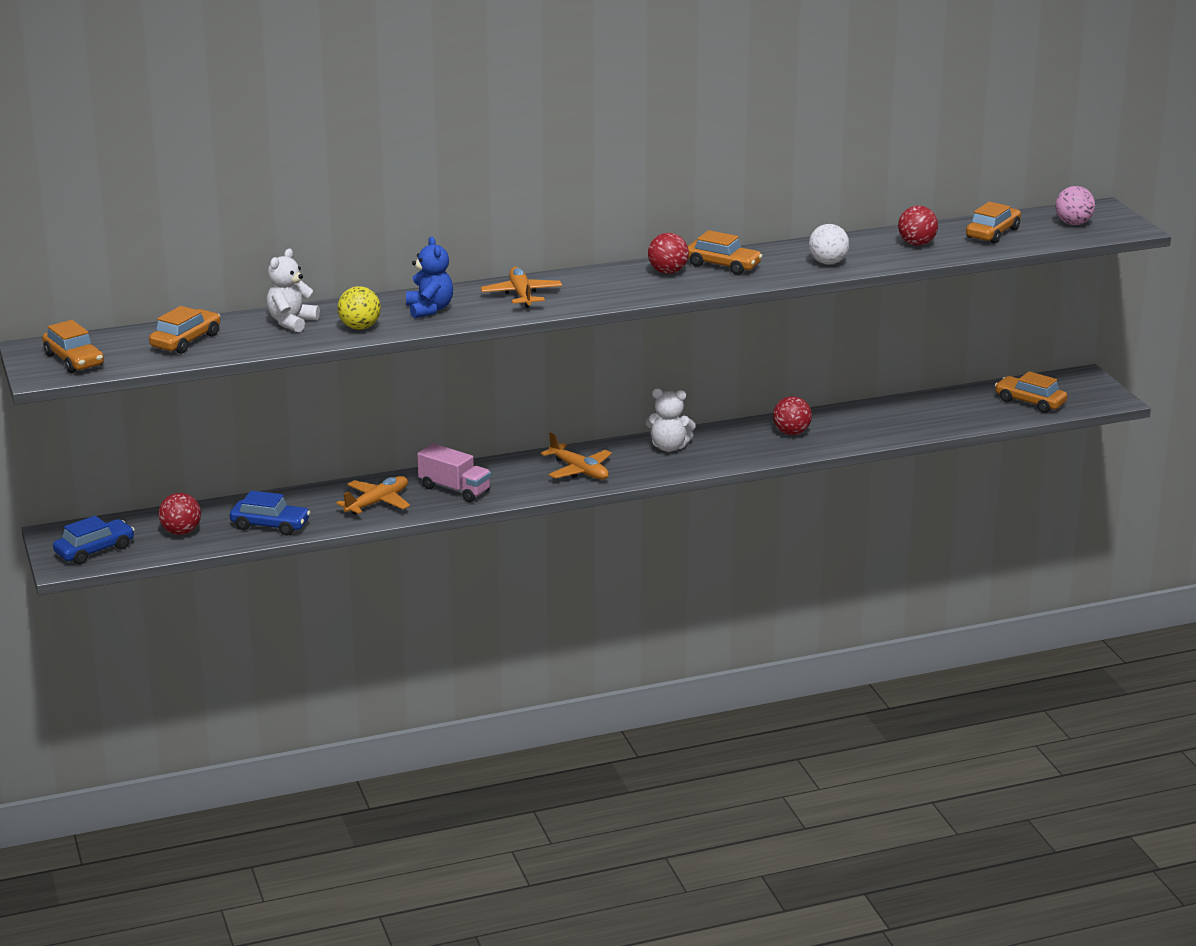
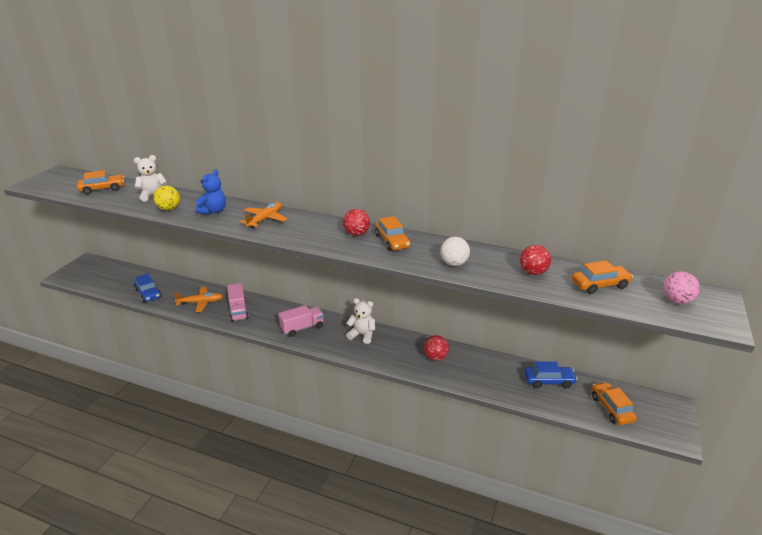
camera: 40 degrees right, 5 degrees up
(74, 360) = (53, 182): orange car -> none
(95, 550) = (81, 274): blue car -> blue car (548, 381)
(181, 532) = (118, 280): red ball -> none
(579, 471) = (302, 328): orange plane -> pink truck
(669, 447) = (362, 335): white teddy bear -> white teddy bear turned 150 degrees clockwise

